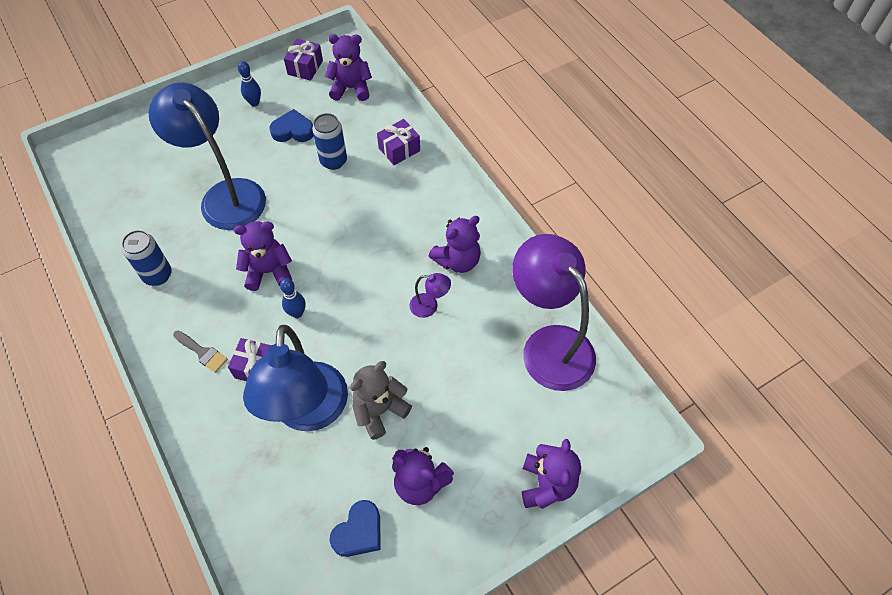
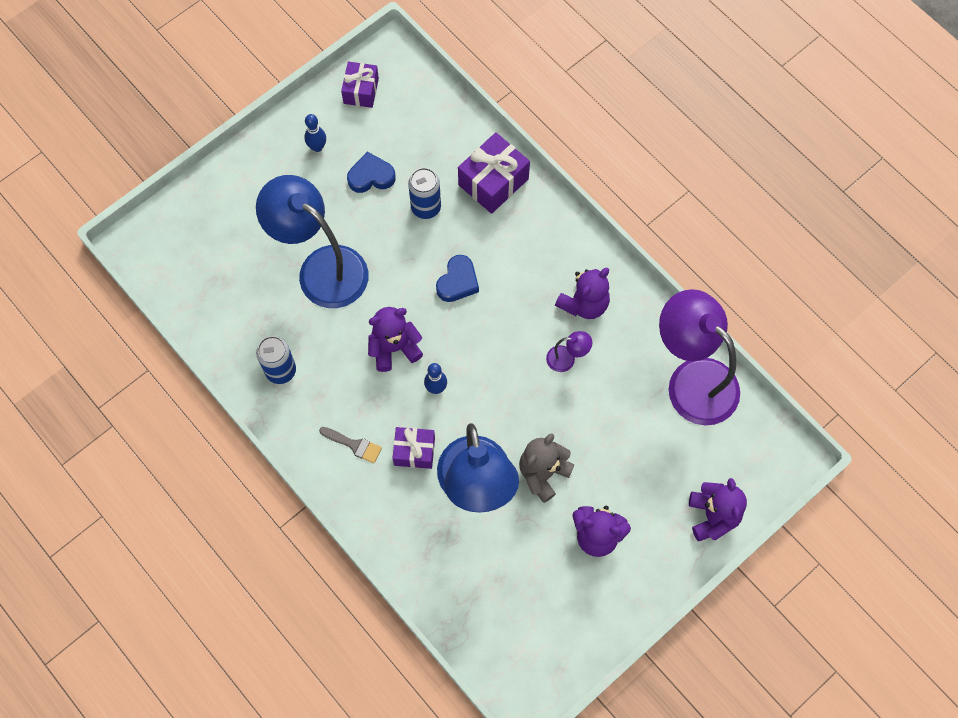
camera: 10 degrees left, 10 degrees up
(351, 88) = (420, 111): purple teddy bear -> none
(359, 532) = (552, 589): blue heart -> blue heart (458, 282)
(399, 149) = (493, 182): purple gift -> purple gift, size x1.54

